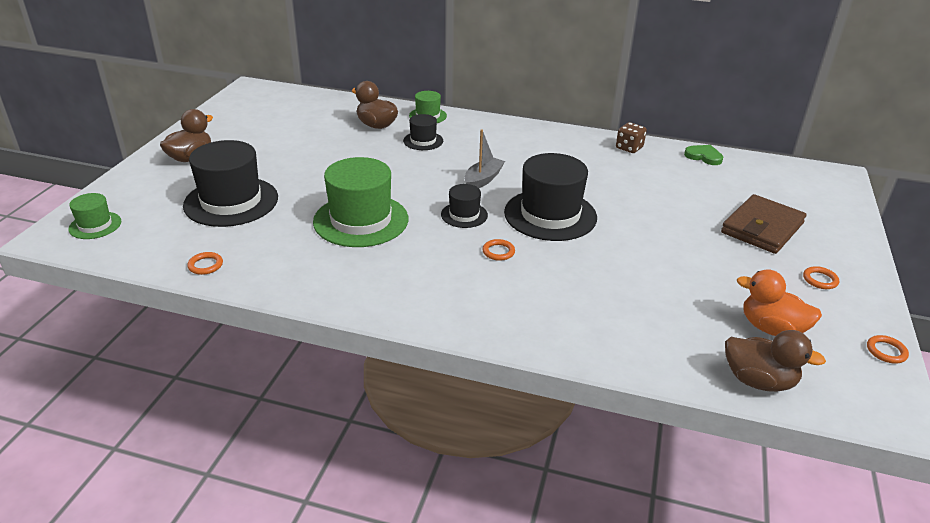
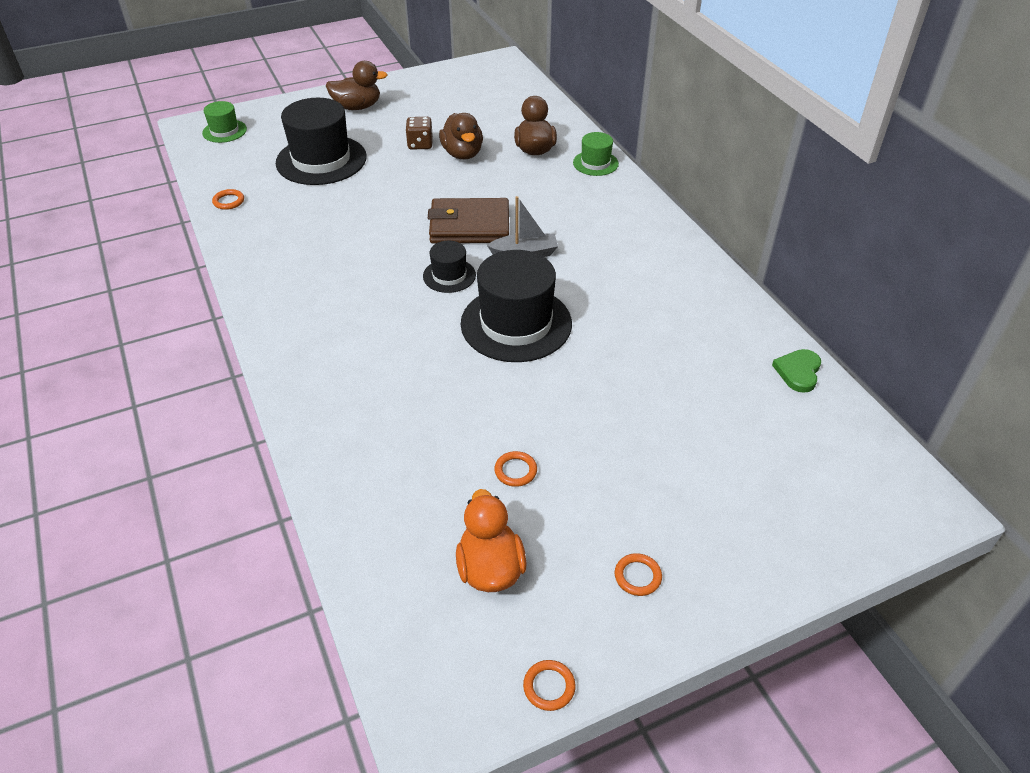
camera: 50 degrees right, 10 degrees up
(361, 220) = (371, 230): green hat -> none
(423, 141) = (545, 186): black hat -> none
(498, 252) = (413, 325): orange ring -> orange ring (515, 471)
(629, 148) = (730, 310): brown dice -> brown dice (420, 144)
(704, 156) = (798, 372): green heart -> green heart turned 150 degrees counterclockwise
(758, 381) = (386, 591): brown duck -> brown duck (462, 154)
(762, 228) = (693, 484): brown wallet -> brown wallet (469, 226)

